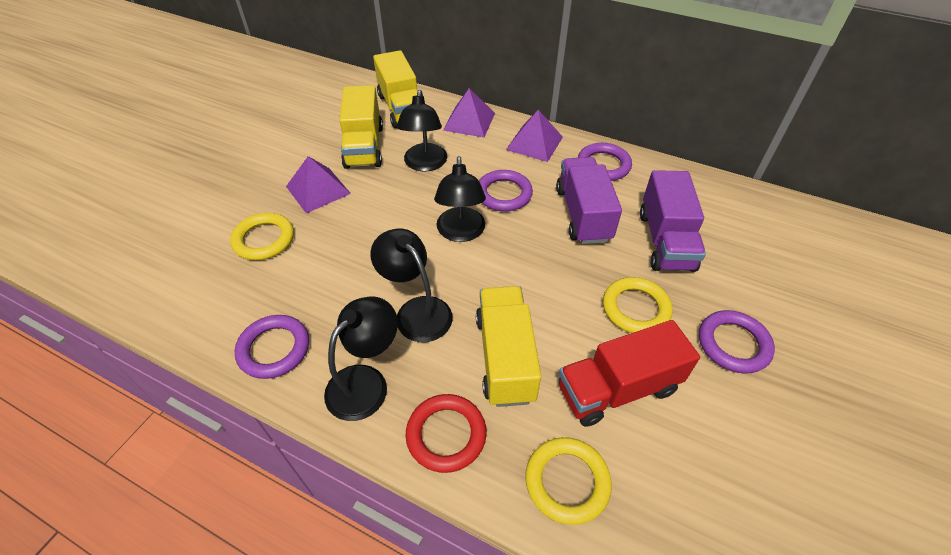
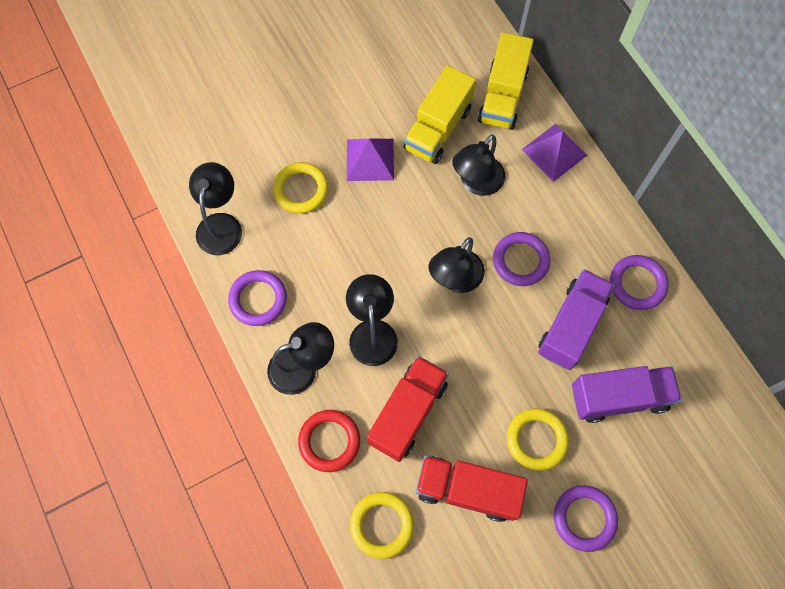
camera: 35 degrees right, 20 degrees up
(190, 306) = (221, 224): none -> black lamp
(505, 358) = (408, 413): yellow truck -> red truck
(534, 143) = (594, 217): purple pyramid -> none
(665, 240) = (619, 397): purple truck -> purple truck turned 135 degrees counterclockwise

